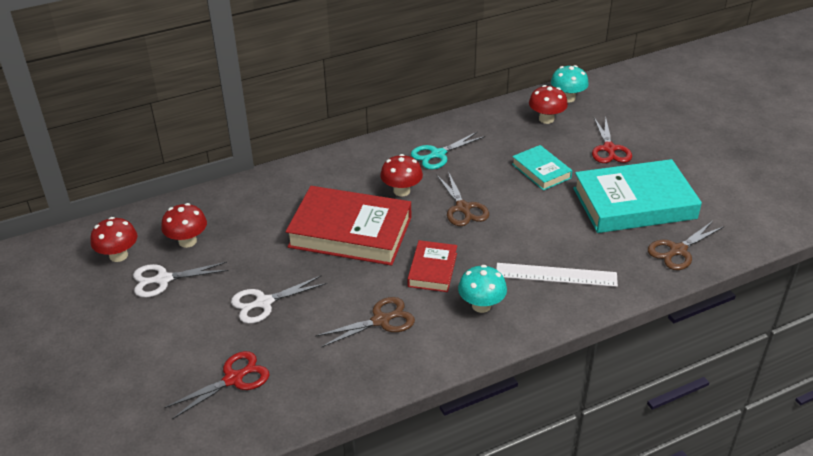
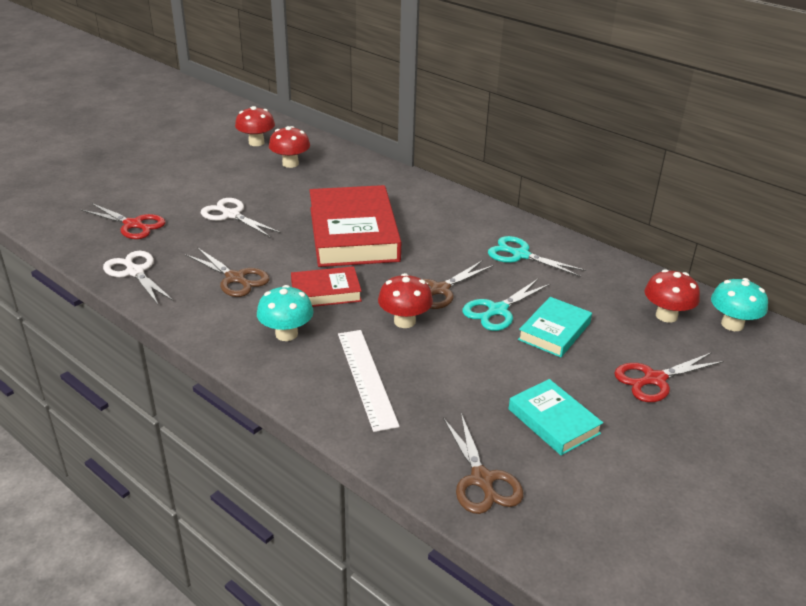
camera: 65 degrees right, 5 degrees down
(163, 279) = (238, 166): white scissors -> white scissors (135, 272)
(401, 191) = (439, 247): red mushroom -> red mushroom (404, 321)
(504, 188) = (497, 310): none -> turquoise scissors
(634, 203) = (553, 421): turquoise book -> turquoise book, size x0.51
(678, 250) = (482, 479): brown scissors -> brown scissors turned 135 degrees counterclockwise

